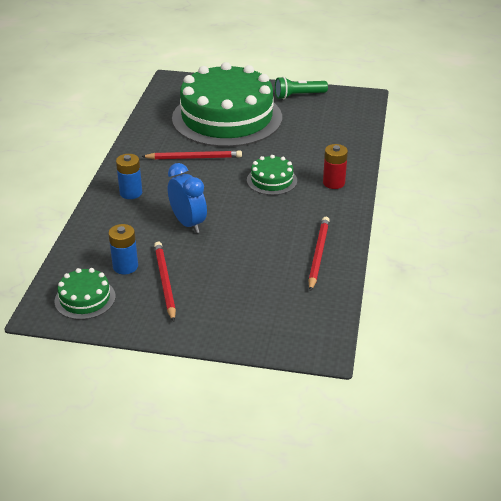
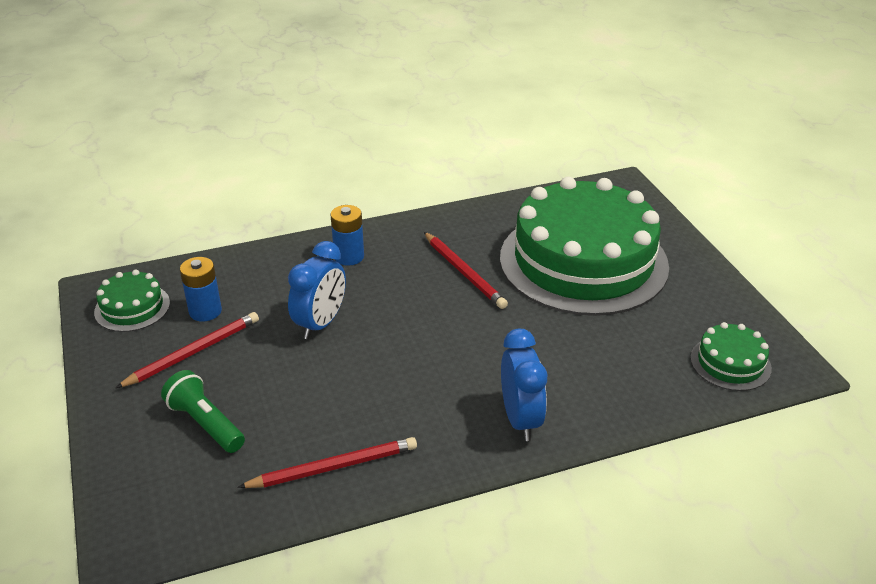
camera: 60 degrees right, 0 degrees up
(272, 180) = (473, 357): green cake -> green cake (730, 363)
(298, 96) = (713, 301): green flashlight -> green flashlight (205, 423)
(333, 183) = (520, 419): red battery -> blue clock

